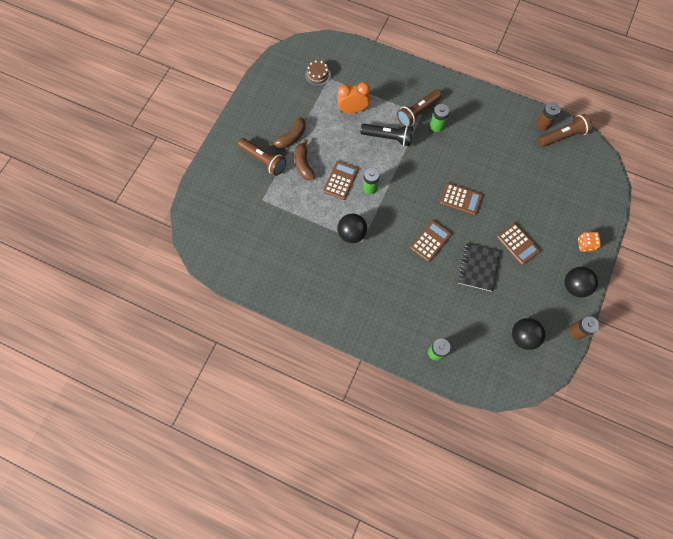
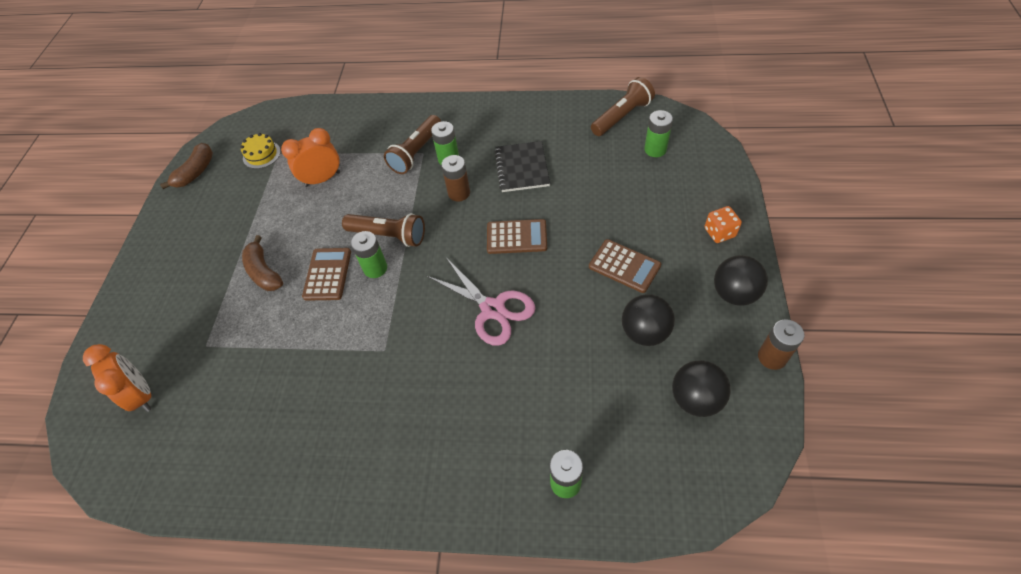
camera: 15 degrees left, 15 degrees down
(223, 216) = (142, 394): none -> orange clock
(263, 160) = (198, 288): brown flashlight -> brown flashlight (389, 235)
(291, 137) = (237, 243): brown banana -> brown banana (196, 172)
(318, 75) = (261, 155): brown cake -> yellow cake
(351, 234) = (365, 344): black ball -> black ball (644, 332)
(388, 137) = (384, 196): black flashlight -> none
(430, 241) = (492, 309): brown calculator -> pink scissors
(478, 268) = (580, 321): black notebook -> black notebook (522, 168)
(542, 124) = (590, 112): brown battery -> brown battery (459, 193)
(573, 170) = (655, 149): none -> green battery

